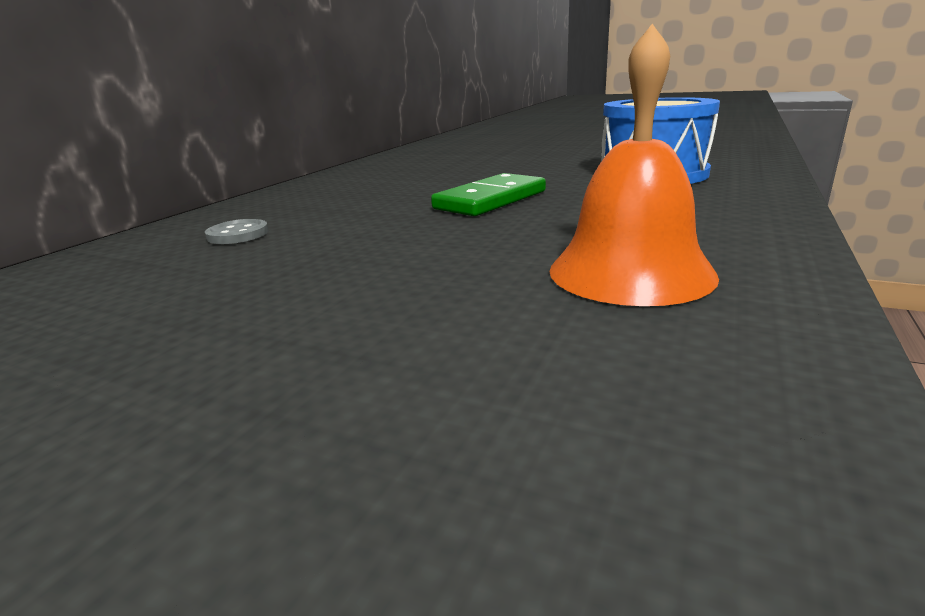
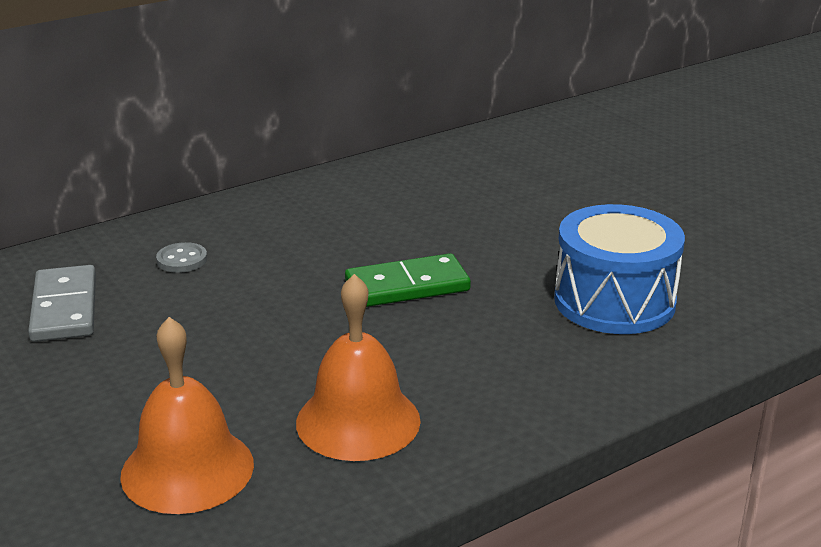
camera: 30 degrees right, 5 degrees up
(111, 297) = (64, 308): none -> grey domino
(527, 381) = (187, 469): none -> orange bell

